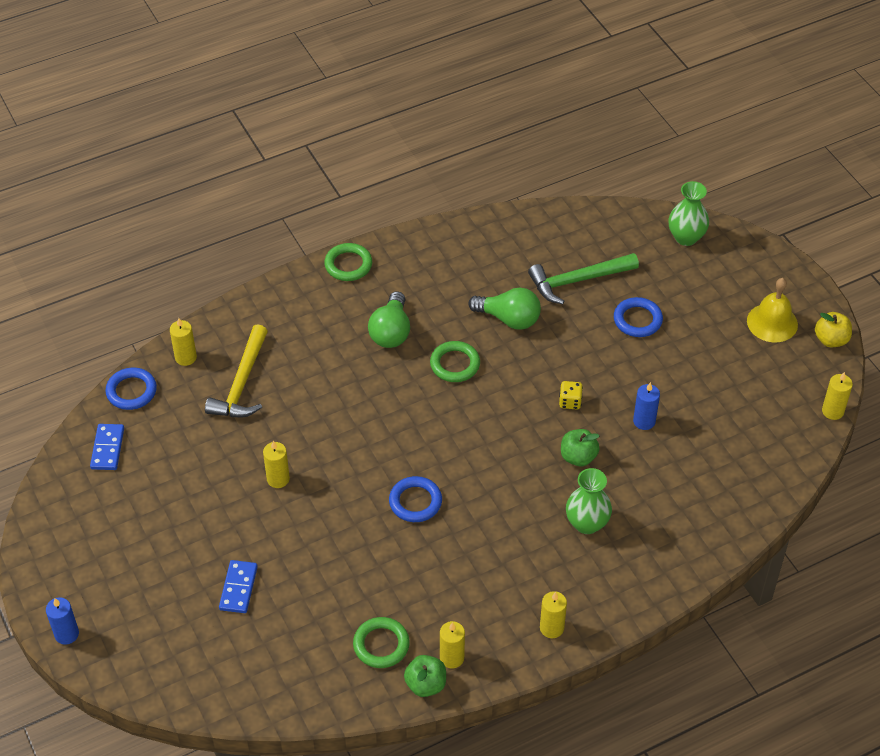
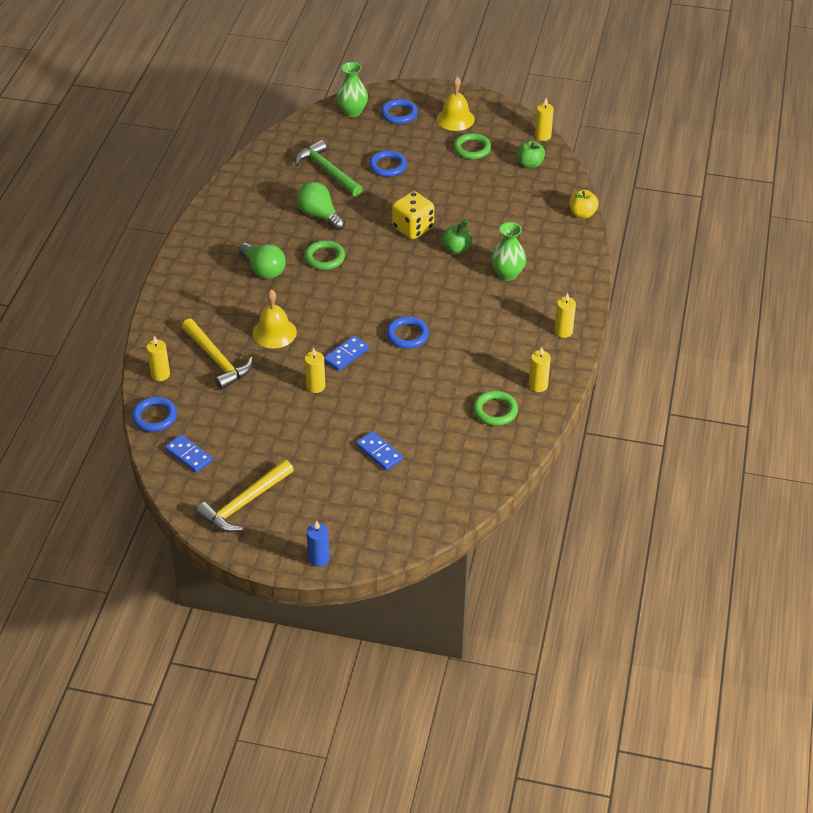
camera: 50 degrees left, 5 degrees down
(85, 530) = (244, 503): none -> yellow hammer
(317, 399) = (274, 332): none -> yellow bell
(341, 473) = (346, 355): none -> blue domino
(348, 265) = (184, 257): green ring -> green ring (472, 149)
(426, 684) = (544, 407): green apple -> green apple (530, 164)
(509, 319) = (319, 215): green light bulb -> green light bulb turned 105 degrees counterclockwise
(570, 402) = (413, 228): yellow dice -> yellow dice, size x1.94
(577, 280) = (327, 171): green hammer -> green hammer turned 120 degrees clockwise
(644, 421) = (463, 208): blue candle -> none
(725, 274) = (399, 114): none -> blue ring
(831, 340) = (494, 106): yellow apple -> yellow apple (582, 214)

